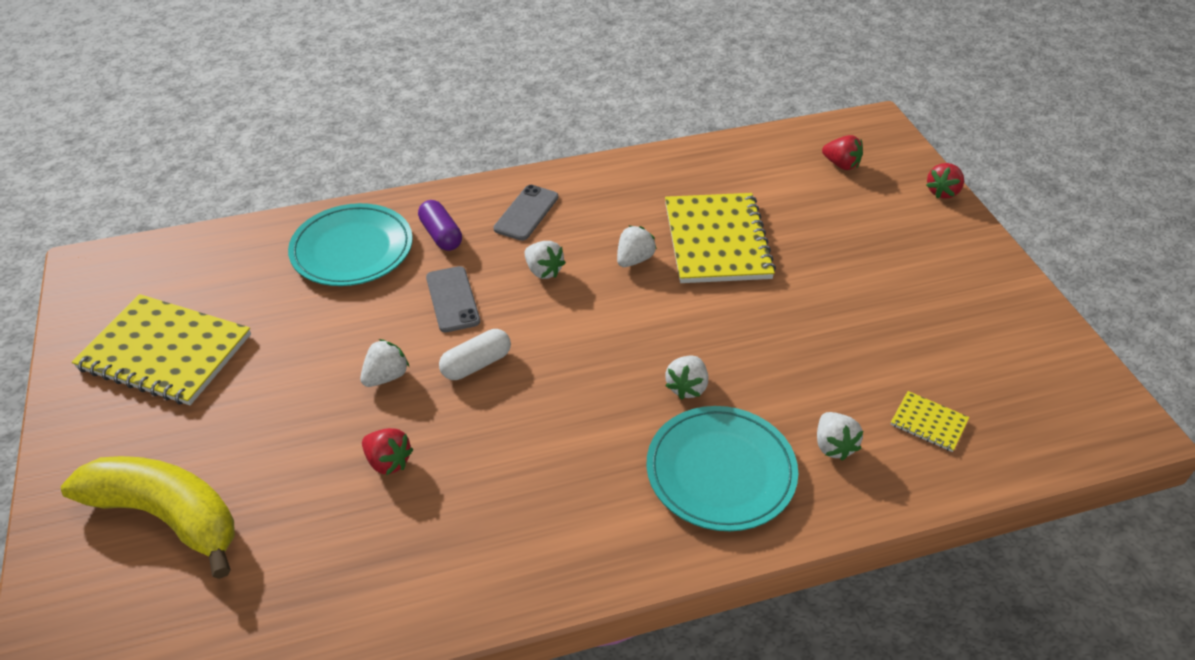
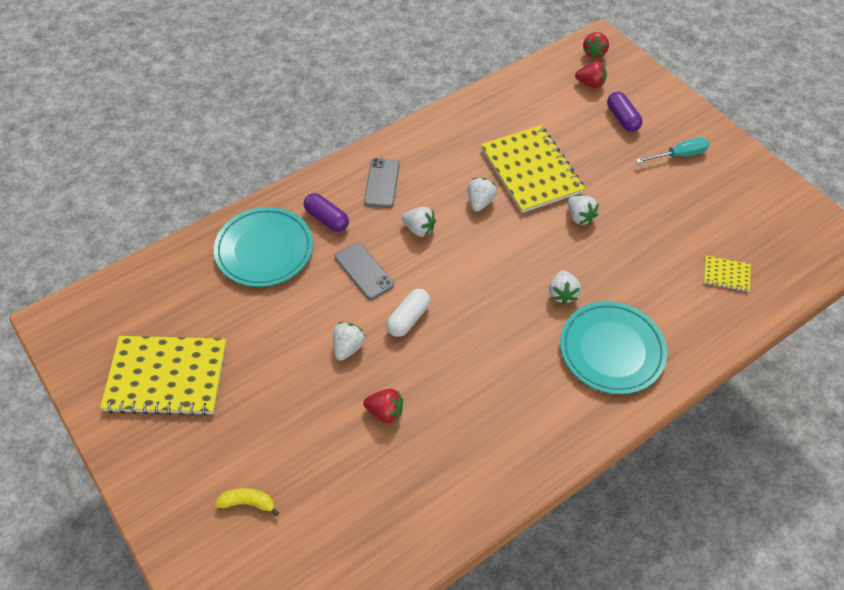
camera: 20 degrees left, 10 degrees up
(167, 516) = (248, 503): yellow banana -> yellow banana, size x0.40
(833, 446) = (674, 309): white strawberry -> white strawberry (579, 217)
(865, 210) = (622, 118): none -> purple capsule
(924, 267) = (679, 155): none -> turquoise screwdriver
(942, 192) = (667, 90): red strawberry -> red strawberry (594, 53)

